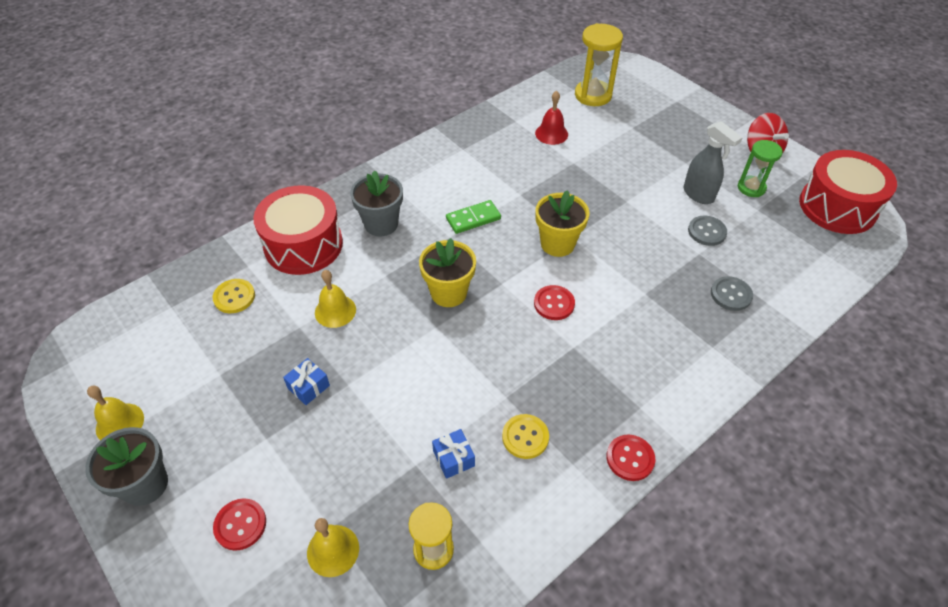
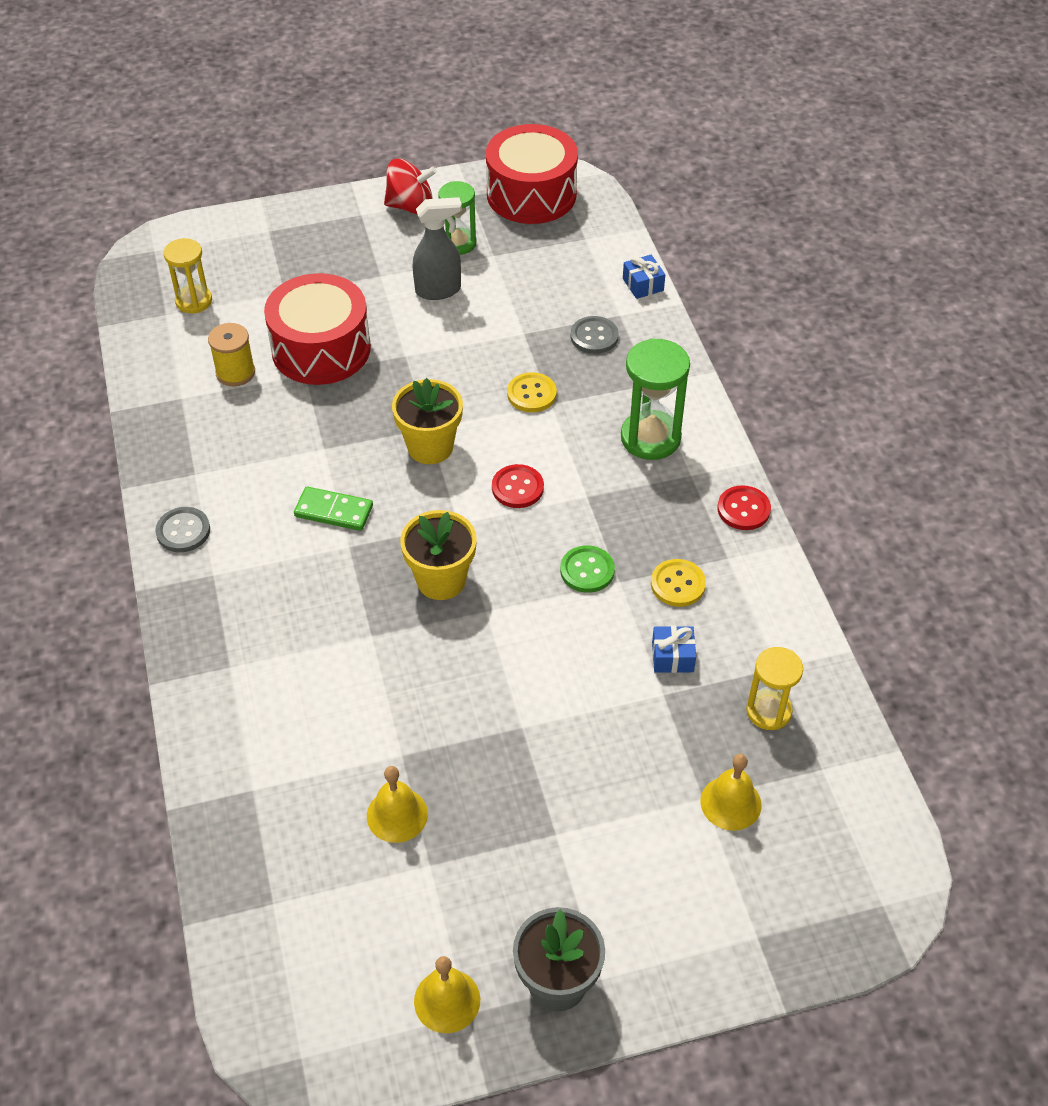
camera: 65 degrees left, 0 degrees up
(234, 297) = (303, 819): yellow button -> yellow button (531, 394)
(240, 525) = (660, 887): red button -> none
(303, 245) = (256, 711): red drum -> red drum (321, 349)
(308, 387) = (503, 769): blue gift -> blue gift (643, 284)
(335, 311) = (398, 707): yellow bell -> yellow bell (397, 815)
(381, 224) = (276, 611): grey flower pot -> none
(473, 219) = (334, 511): green domino -> green domino turned 75 degrees counterclockwise
(504, 372) = (587, 570): none -> green button
(551, 133) = (235, 372): red bell -> yellow spool
(593, 95) = (194, 301): yellow hourglass -> yellow hourglass, size x0.66
(658, 367) = (650, 438): none -> green hourglass
(706, 232) = (497, 311): grey button -> grey button (183, 531)

